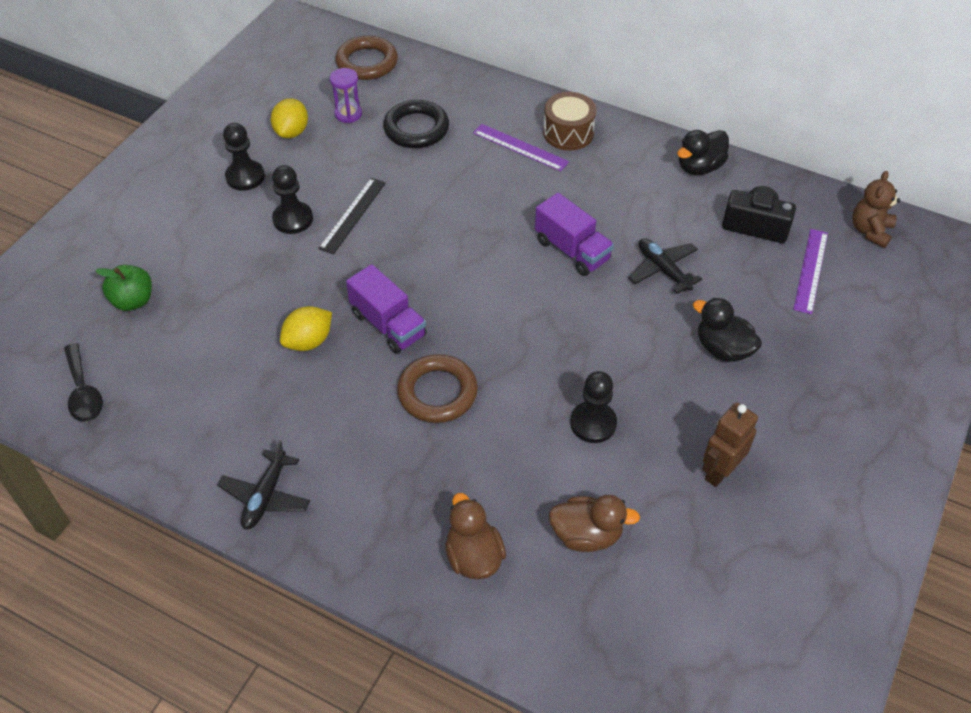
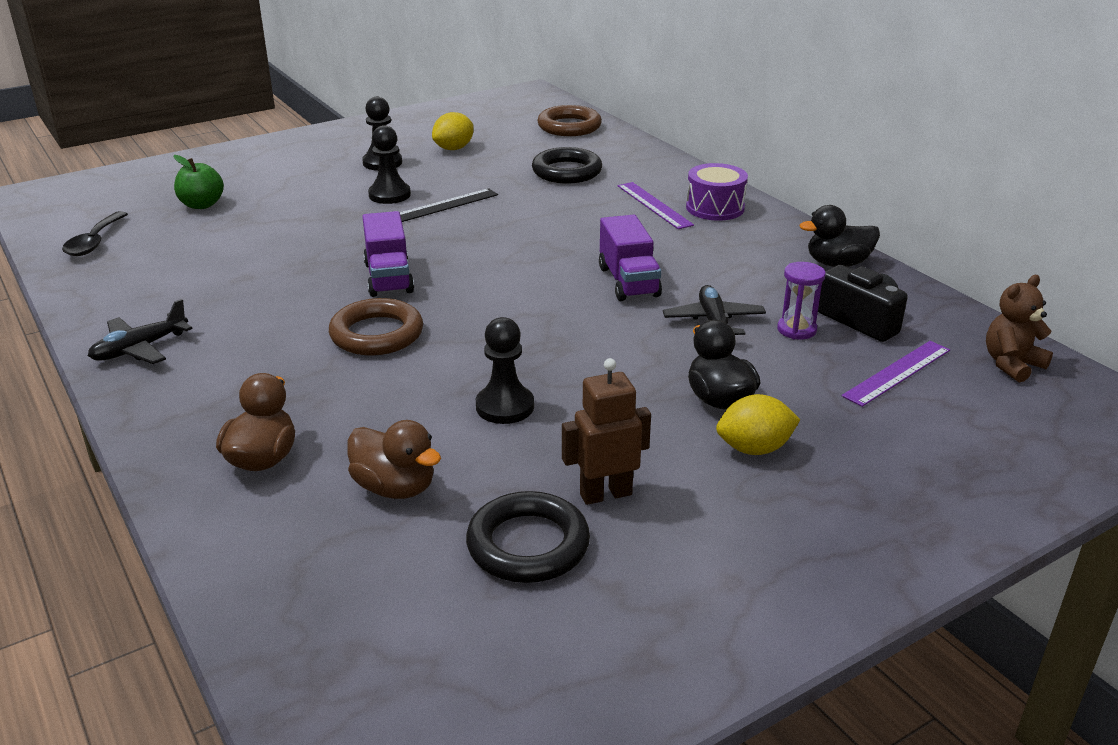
camera: 30 degrees right, 20 degrees down
(308, 341) = (306, 267): yellow lemon -> yellow lemon (754, 449)
(348, 114) = (515, 150): purple hourglass -> purple hourglass (796, 329)
(568, 133) = (715, 208): brown drum -> purple drum
(708, 538) = (528, 544): none -> black ring

